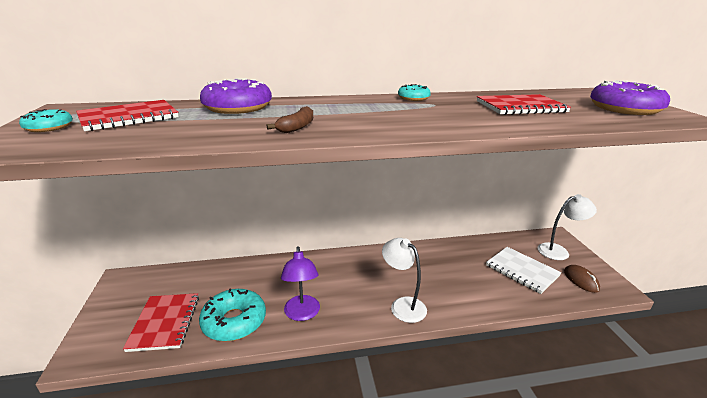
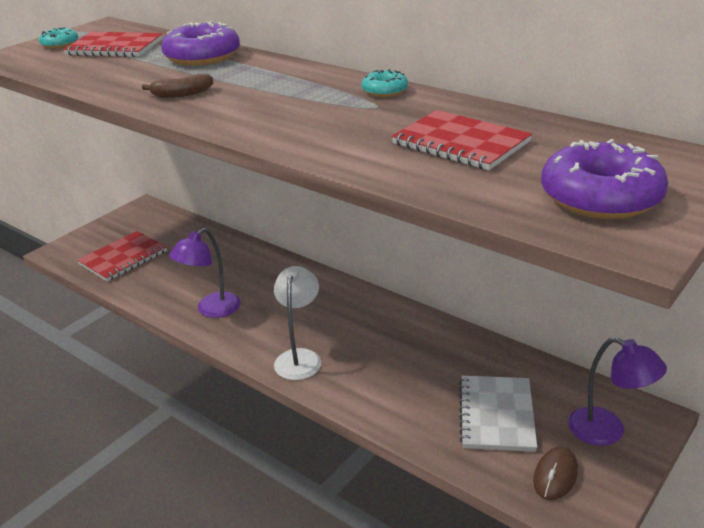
camera: 50 degrees right, 5 degrees up
(234, 321) = (161, 285): turquoise donut -> none
(558, 251) = (607, 431): white lamp -> purple lamp

